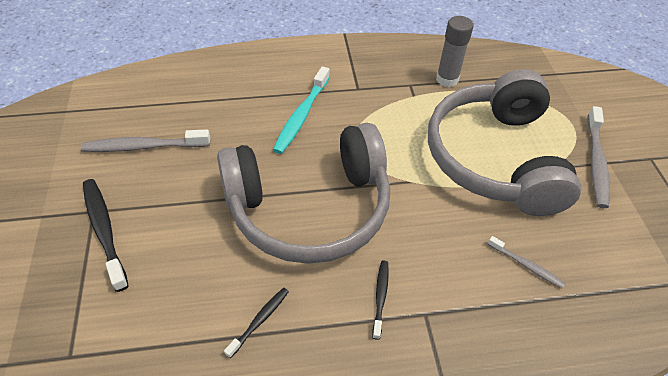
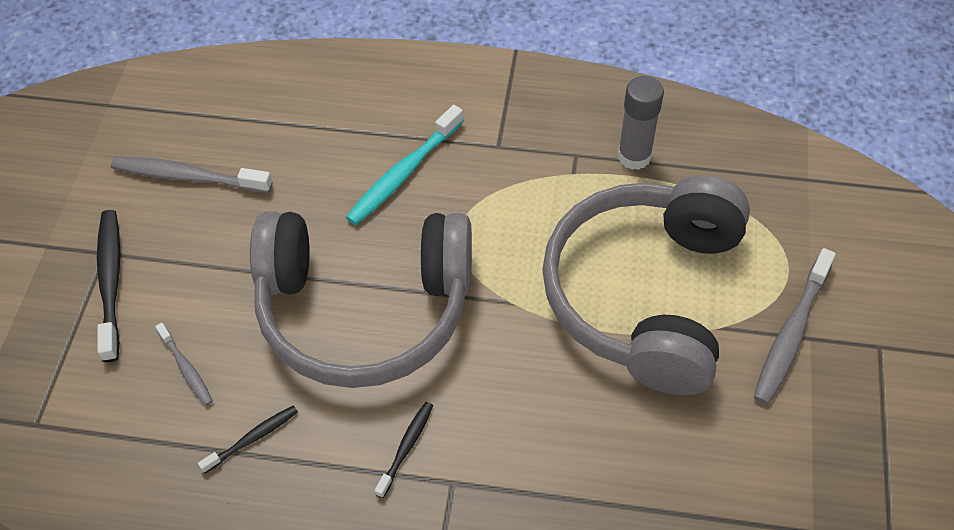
camera: 20 degrees right, 5 degrees up
(526, 265) = (612, 455): grey toothbrush -> grey toothbrush (186, 368)

